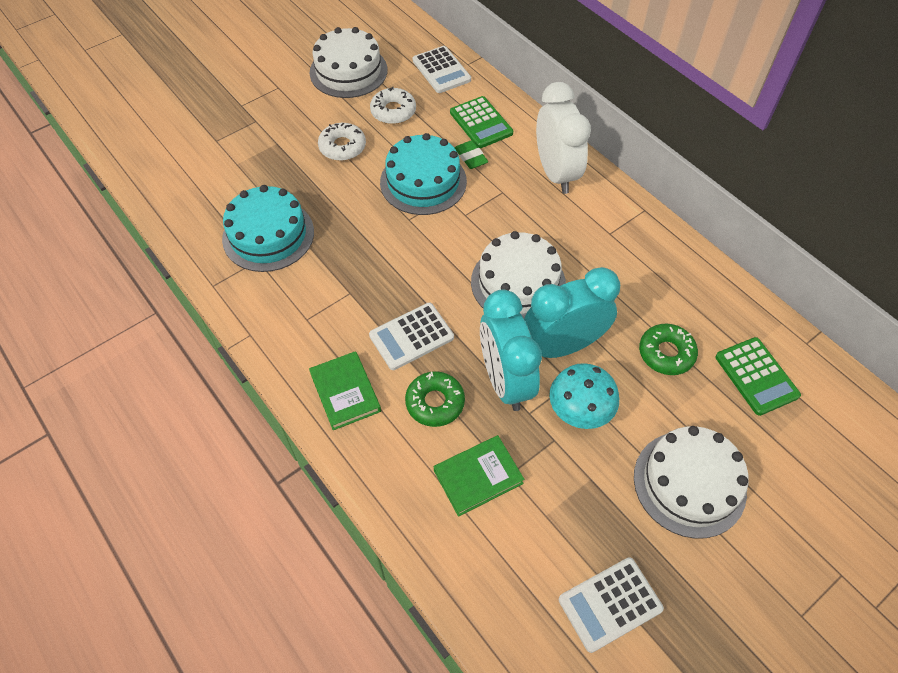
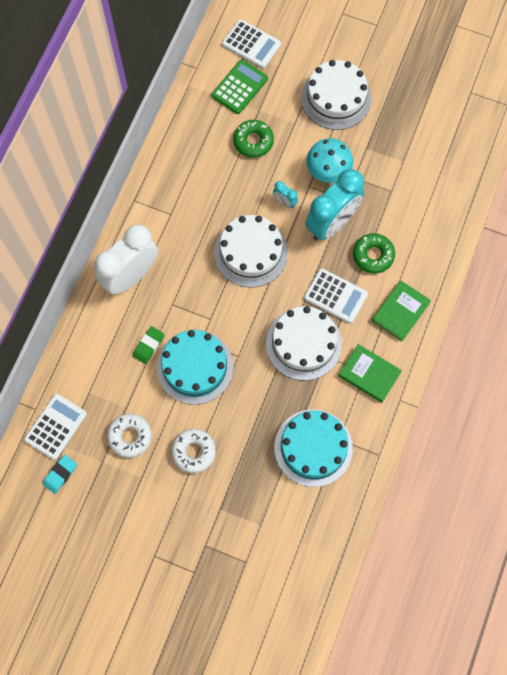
camera: 120 degrees left, 15 degrees up
(348, 71) = (100, 507): white cake -> white cake (303, 343)
(397, 59) = (60, 474): none -> turquoise eraser
(478, 477) = (404, 206): green book -> green book (369, 374)
(481, 123) = (105, 359): green calculator -> none
(563, 346) = (285, 202): turquoise clock -> turquoise clock, size x0.41
(610, 604) = (430, 110): white calculator -> white calculator (251, 44)

